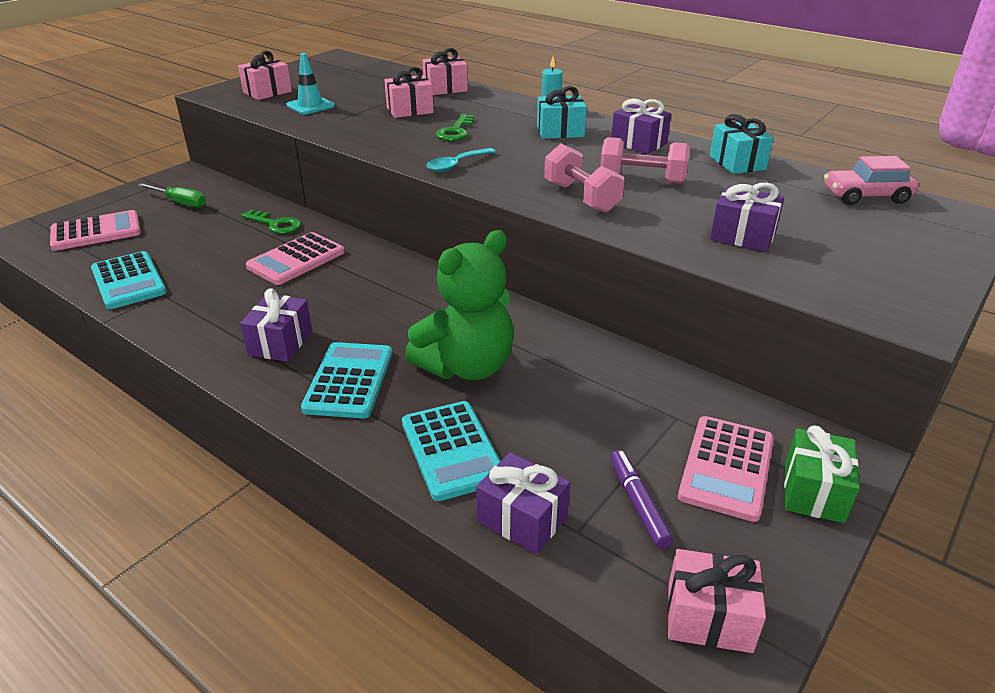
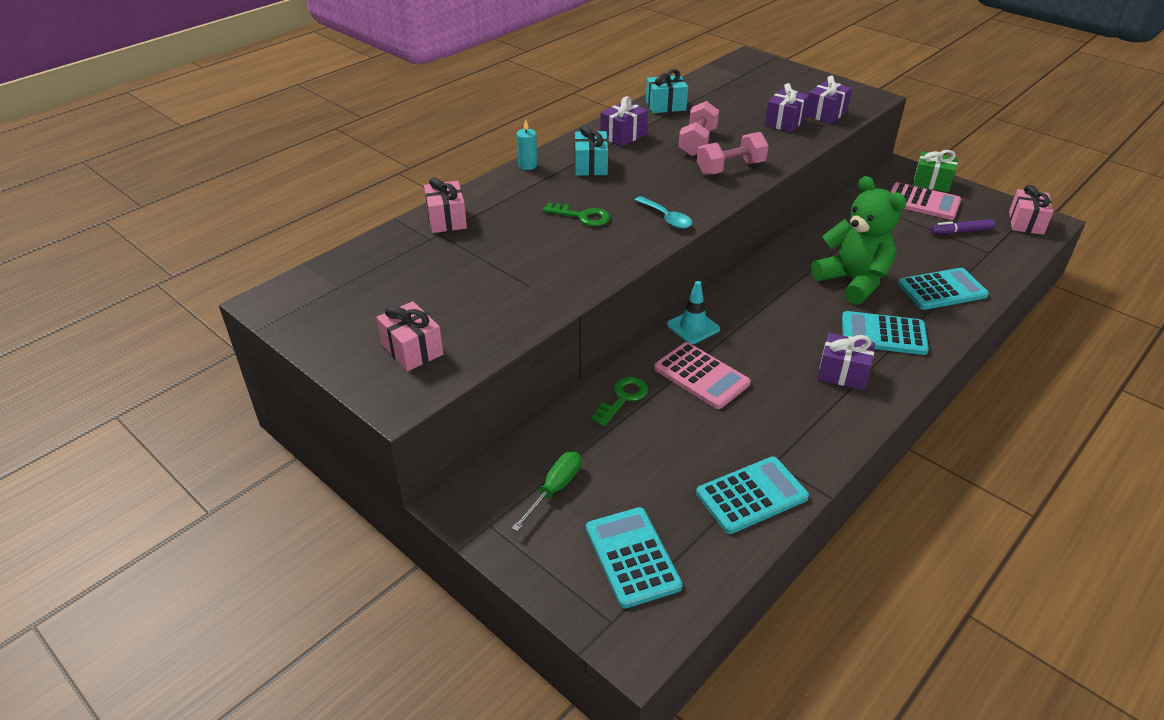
camera: 85 degrees left, 5 degrees up
(96, 232) = (632, 557): pink calculator -> turquoise calculator
(310, 106) = (479, 310): turquoise traffic cone -> turquoise traffic cone (693, 327)
(410, 110) = (513, 242): pink gift -> none
(522, 519) = (988, 268): purple gift -> purple gift (826, 114)
(866, 196) = (721, 77): pink car -> none

